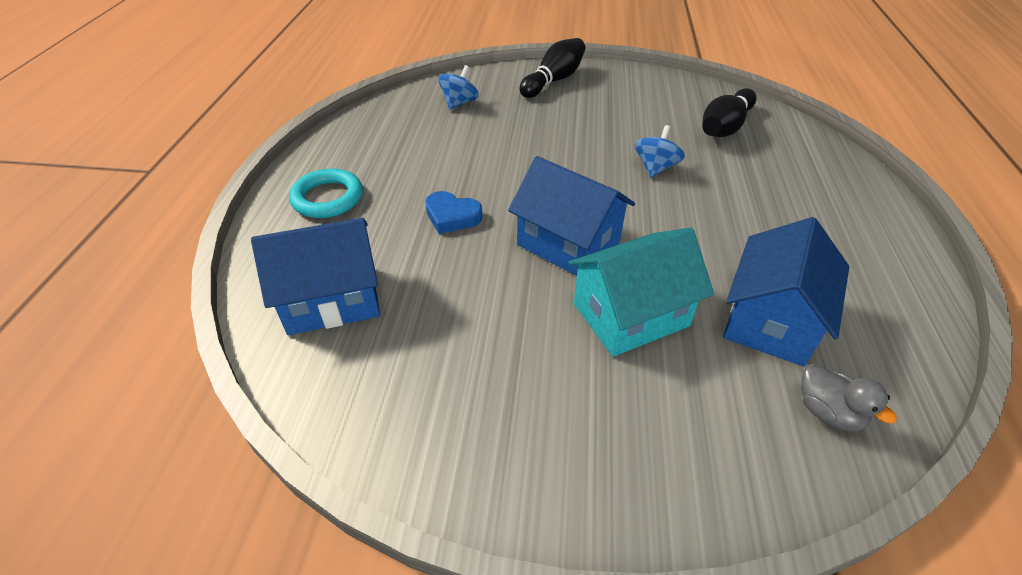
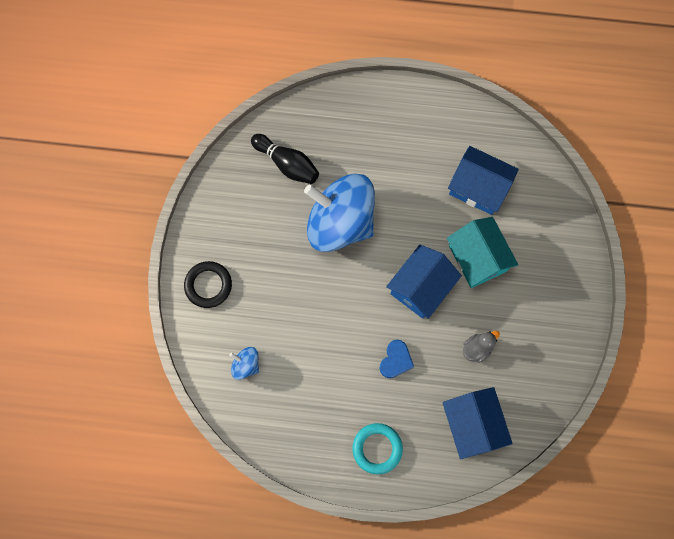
camera: 90 degrees left, 30 degrees up
(554, 80) = (208, 285): black bowling pin -> black ring
(655, 168) = (340, 222): blue spinning top -> blue spinning top, size x2.47
(828, 412) = (533, 179): grey duck -> grey duck (477, 348)

